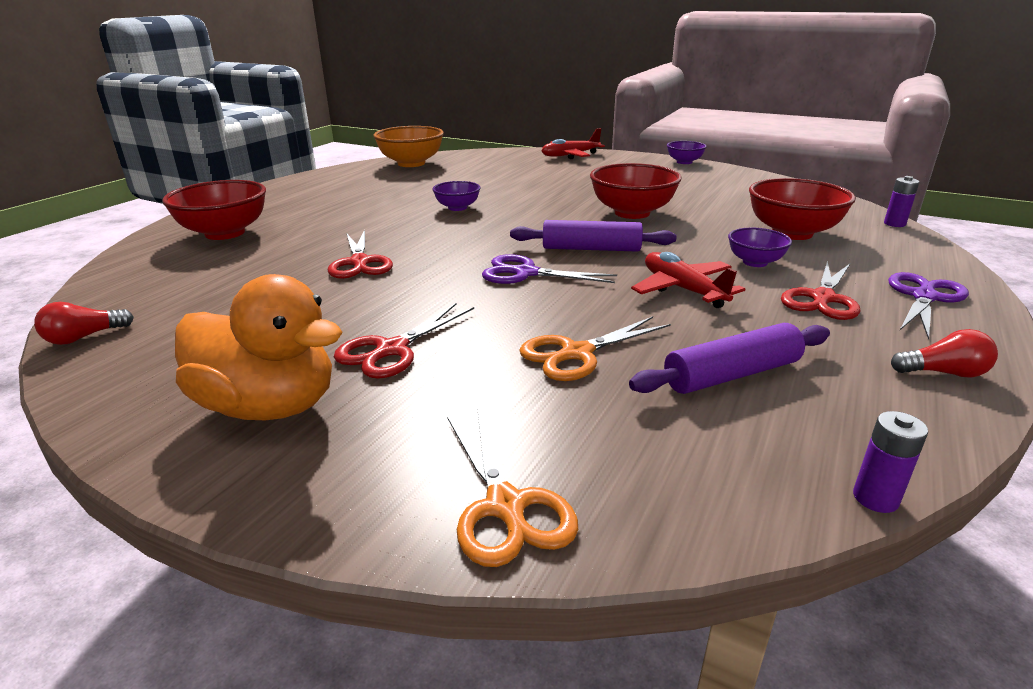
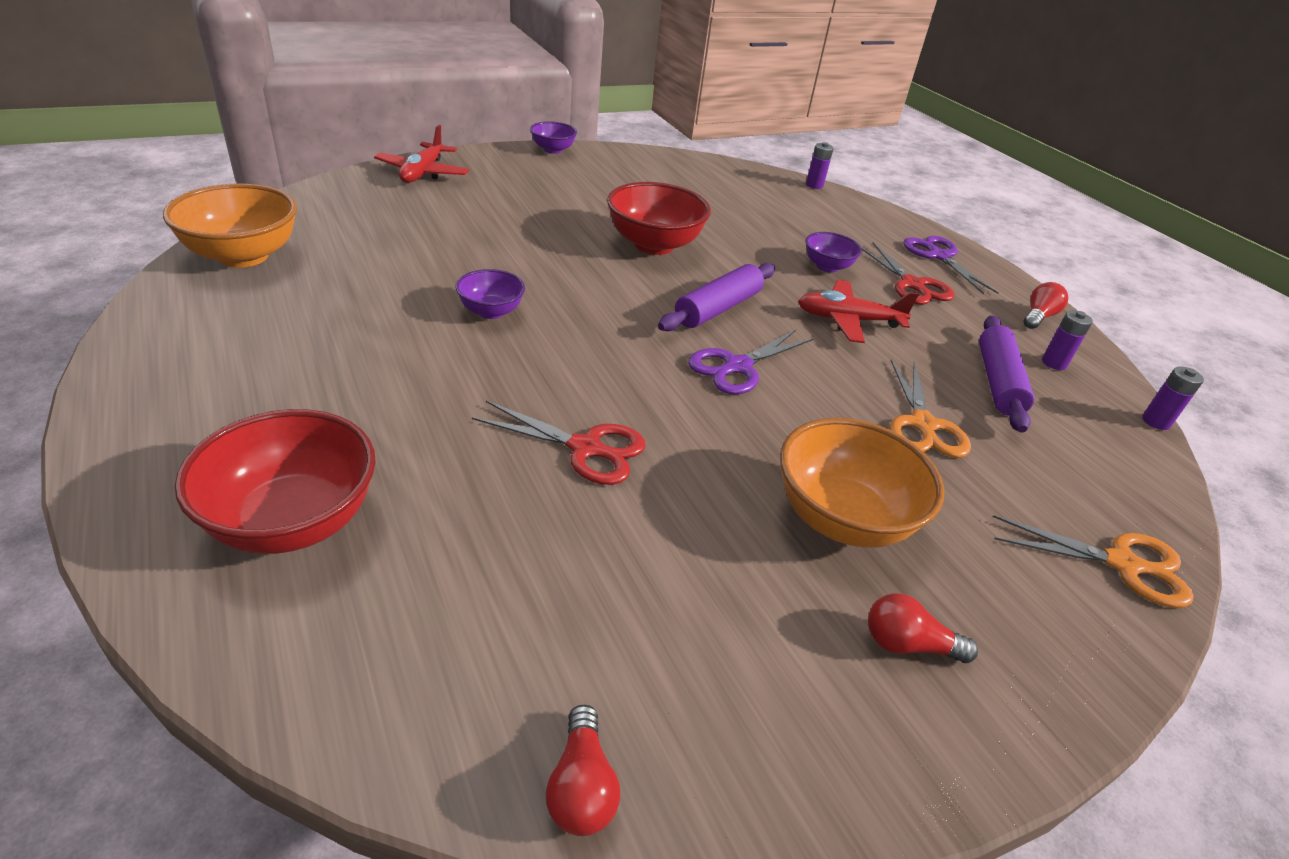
camera: 60 degrees left, 10 degrees up
(269, 406) = (907, 644): orange duck -> red light bulb
(391, 350) = (842, 518): red scissors -> orange bowl
(792, 233) = (788, 222): red bowl -> none
(852, 400) = (1054, 363): none -> purple battery

